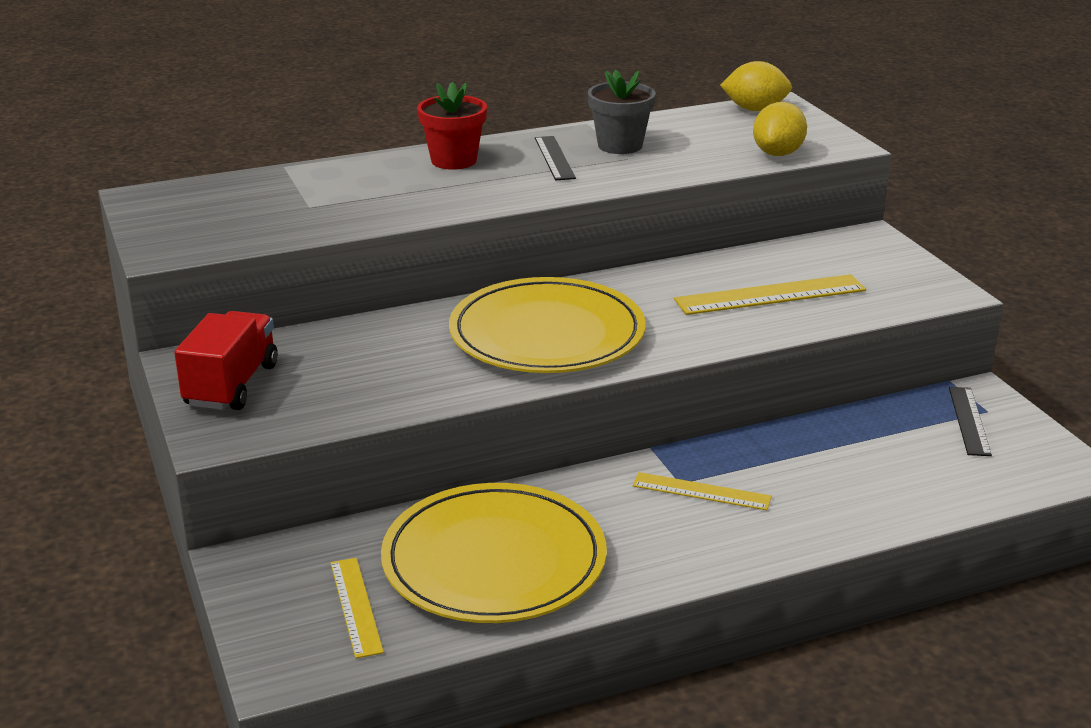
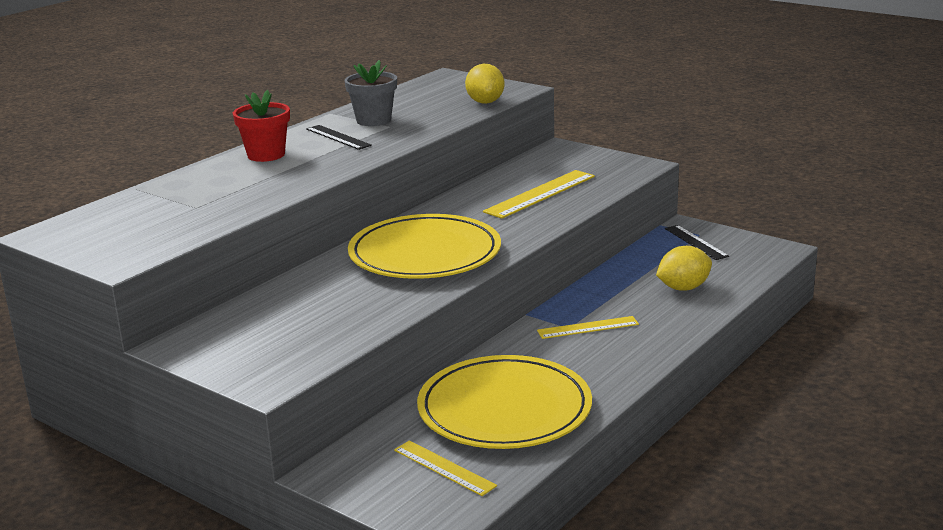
camera: 30 degrees left, 5 degrees down
(231, 385) = (234, 349): red truck -> none
(755, 109) = (434, 81): yellow lemon -> yellow lemon (683, 288)

